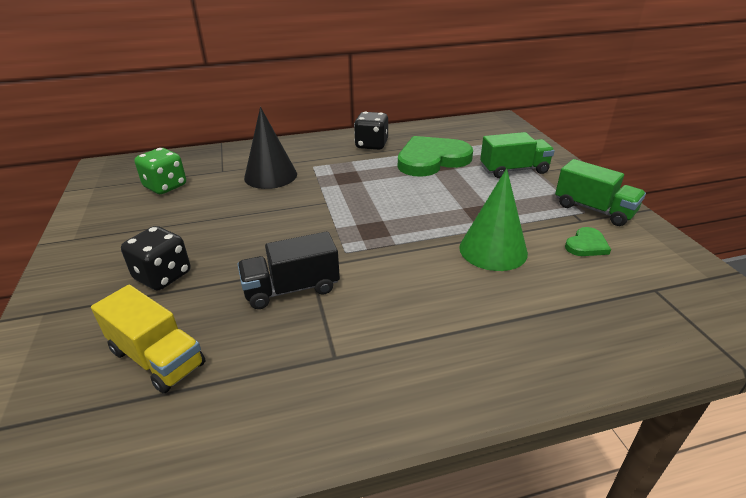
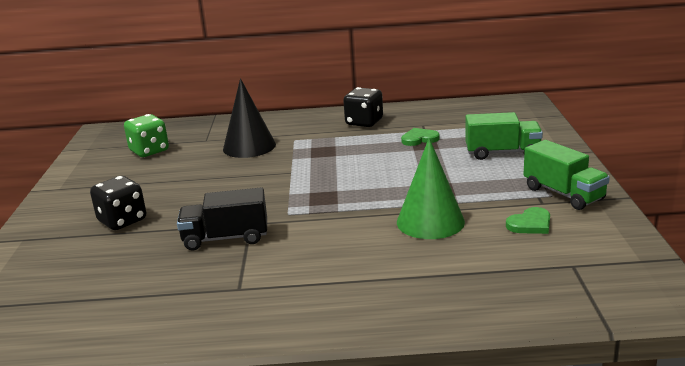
camera: 15 degrees right, 10 degrees down
(157, 358) = (98, 276): yellow truck -> none
(431, 160) = (419, 139): green heart -> green heart, size x0.45

